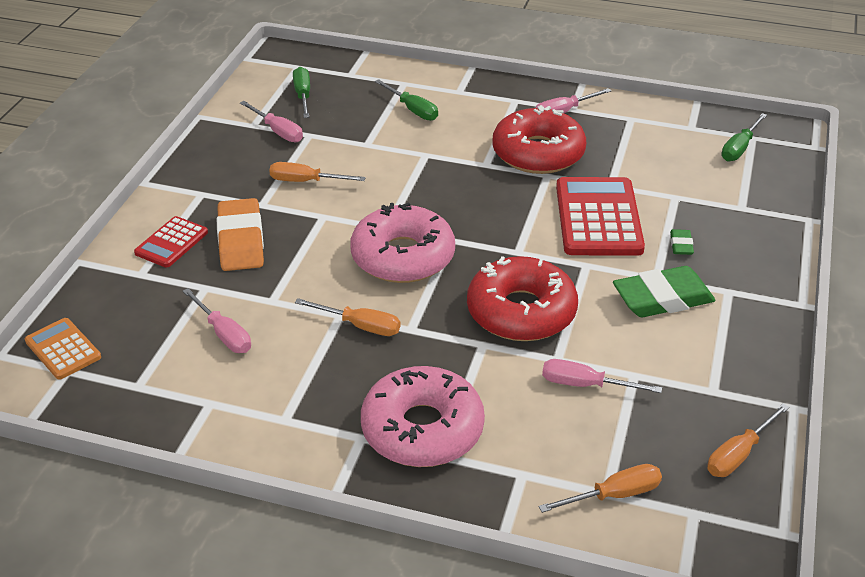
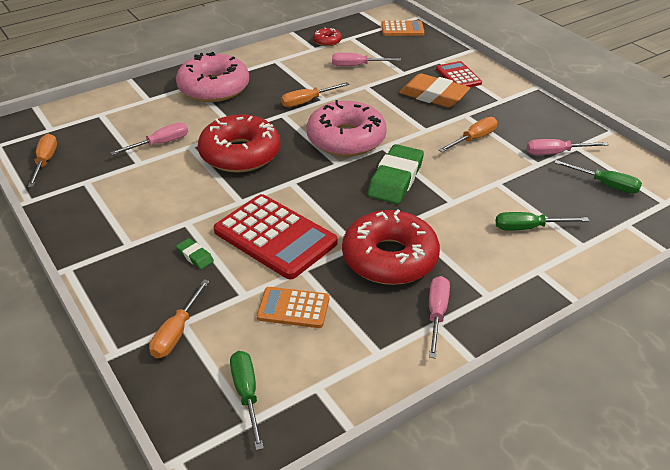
camera: 130 degrees right, 0 degrees up
(173, 402) = (327, 41): none -> red donut
(613, 495) = (96, 115): orange screwdriver -> orange screwdriver (177, 332)
(651, 168) = (293, 308): none -> orange calculator
(662, 298) = (167, 212): green eraser -> green eraser (395, 179)

